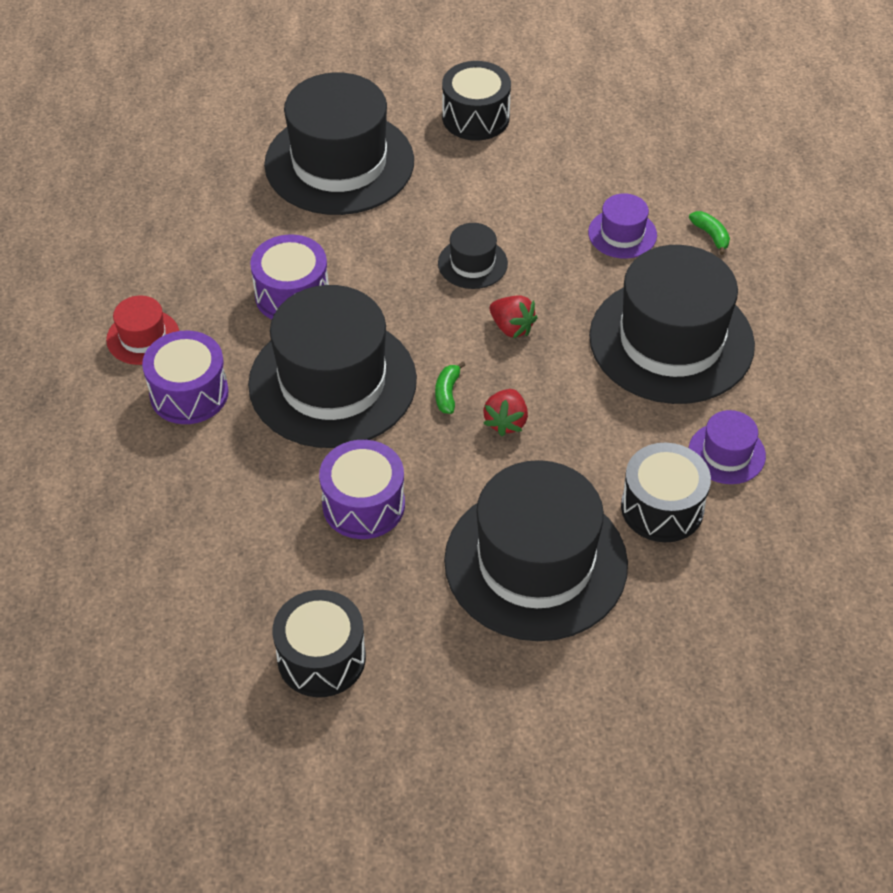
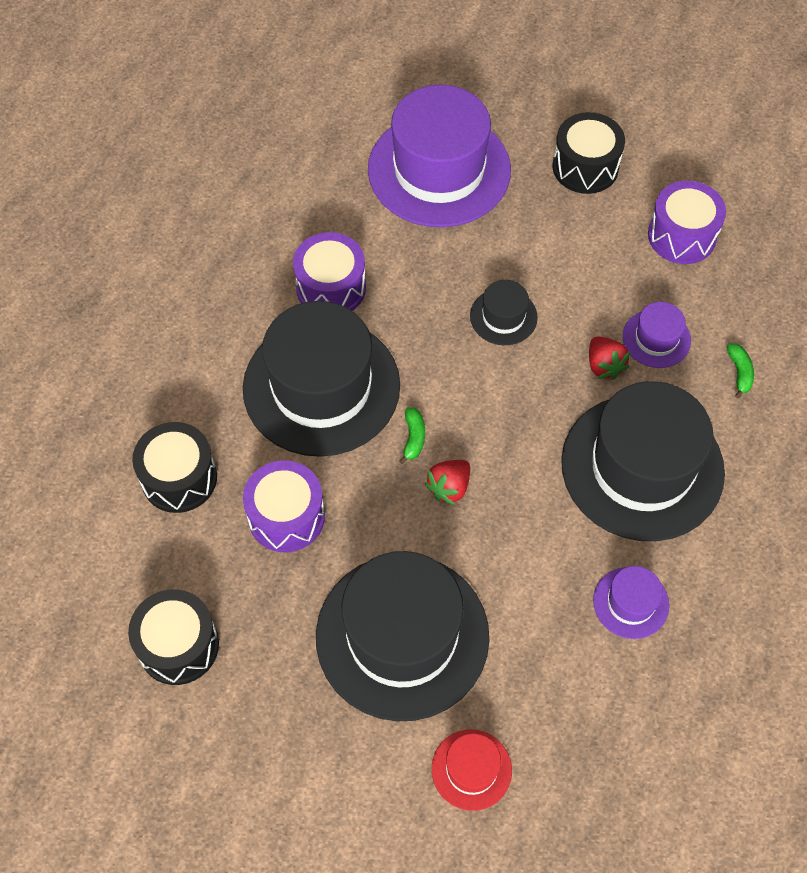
camera: 25 degrees right, 10 degrees up
(143, 337) = (188, 280): red hat -> red hat (471, 769)
(189, 393) = (198, 349): purple drum -> purple drum (682, 236)
(339, 163) = (439, 170): black hat -> purple hat
(447, 393) = (413, 438): green banana -> green banana turned 150 degrees clockwise
(511, 327) = (504, 395): red strawberry -> red strawberry (604, 365)
(662, 508) = (542, 632): black drum -> black drum (179, 478)

